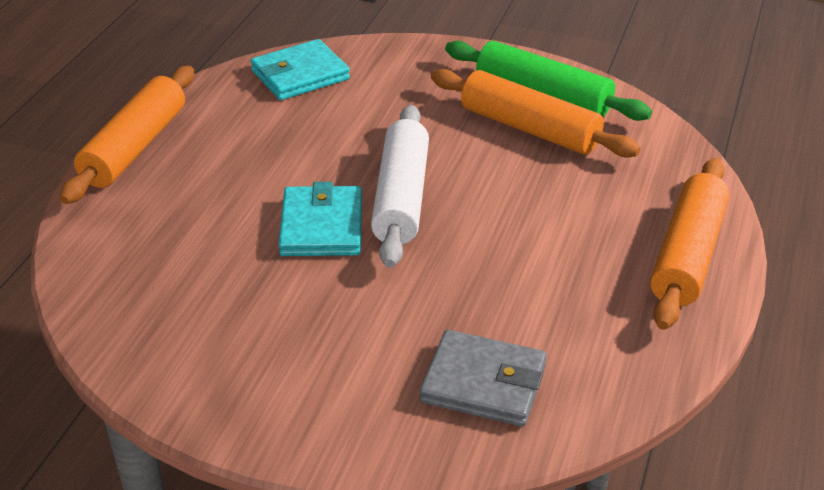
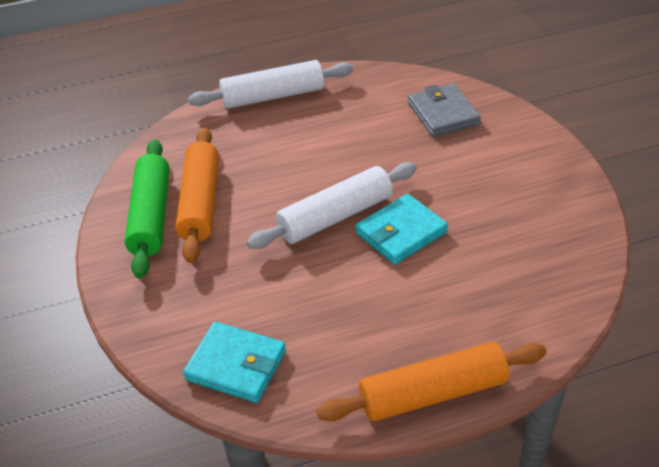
camera: 125 degrees left, 5 degrees up
(687, 255) = (273, 96): orange rolling pin -> white rolling pin

